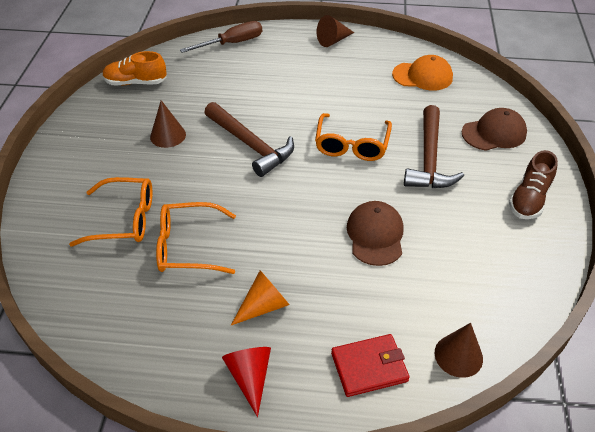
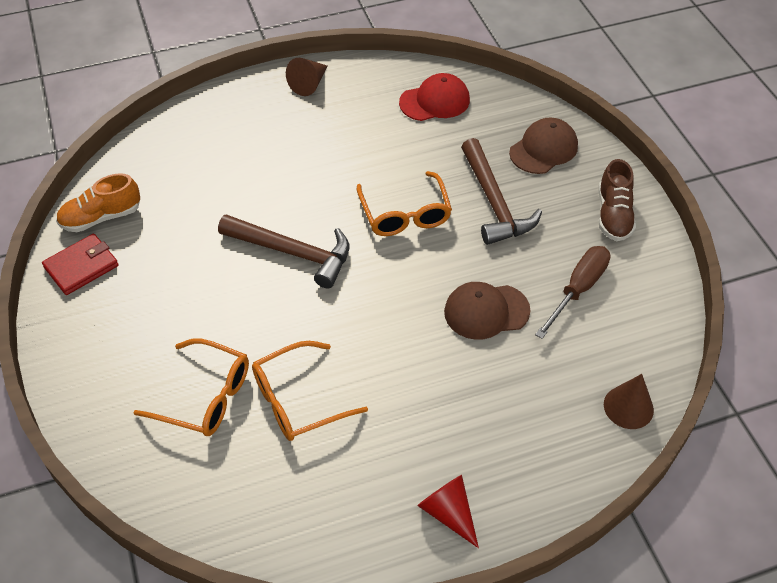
camera: 25 degrees left, 5 degrees up
(124, 219) = (205, 396): orange glasses -> orange glasses turned 45 degrees clockwise
(168, 135) = (188, 274): brown cone -> none
(232, 43) = (189, 125): brown screwdriver -> brown screwdriver (578, 289)
(264, 306) = (418, 433): orange cone -> none
(369, 367) = (555, 453): red wallet -> red wallet (81, 266)
(375, 235) = (486, 311): brown cap -> brown cap turned 75 degrees counterclockwise
(422, 76) = (435, 101): orange cap -> red cap

